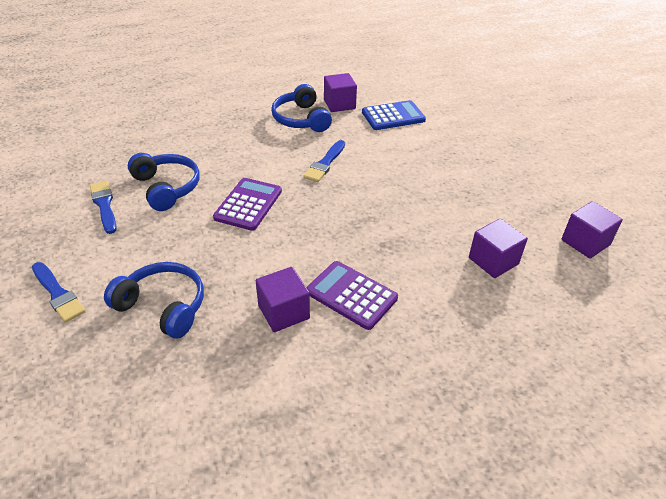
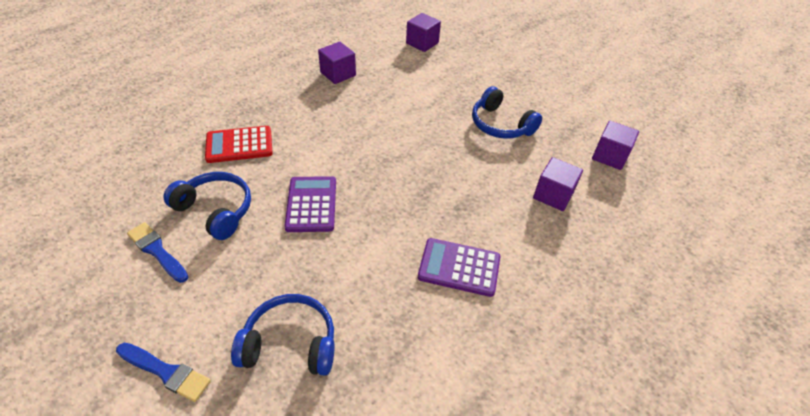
camera: 25 degrees left, 5 degrees up
(216, 142) = (239, 145): none -> red calculator
(283, 312) = (410, 306): purple cube -> purple cube (422, 43)
(301, 119) = (310, 98): blue headphones -> blue headphones (500, 125)
(325, 163) = (360, 140): blue brush -> none
(393, 116) = (394, 75): blue calculator -> none

